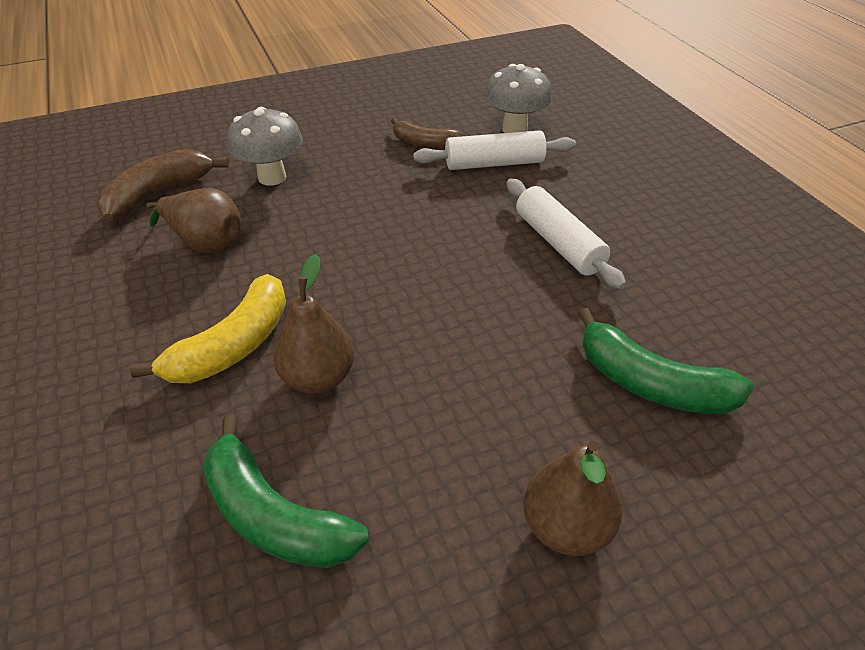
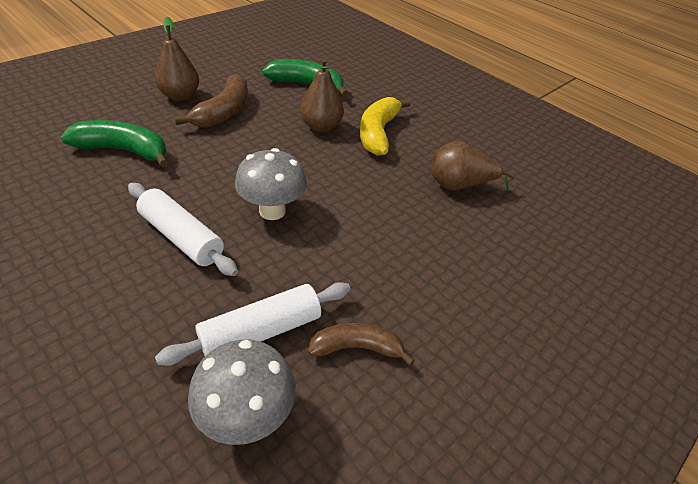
camera: 155 degrees right, 0 degrees up
(158, 194) = (541, 217): brown banana -> brown banana (224, 112)
(272, 177) = (473, 255): grey mushroom -> grey mushroom (272, 211)

